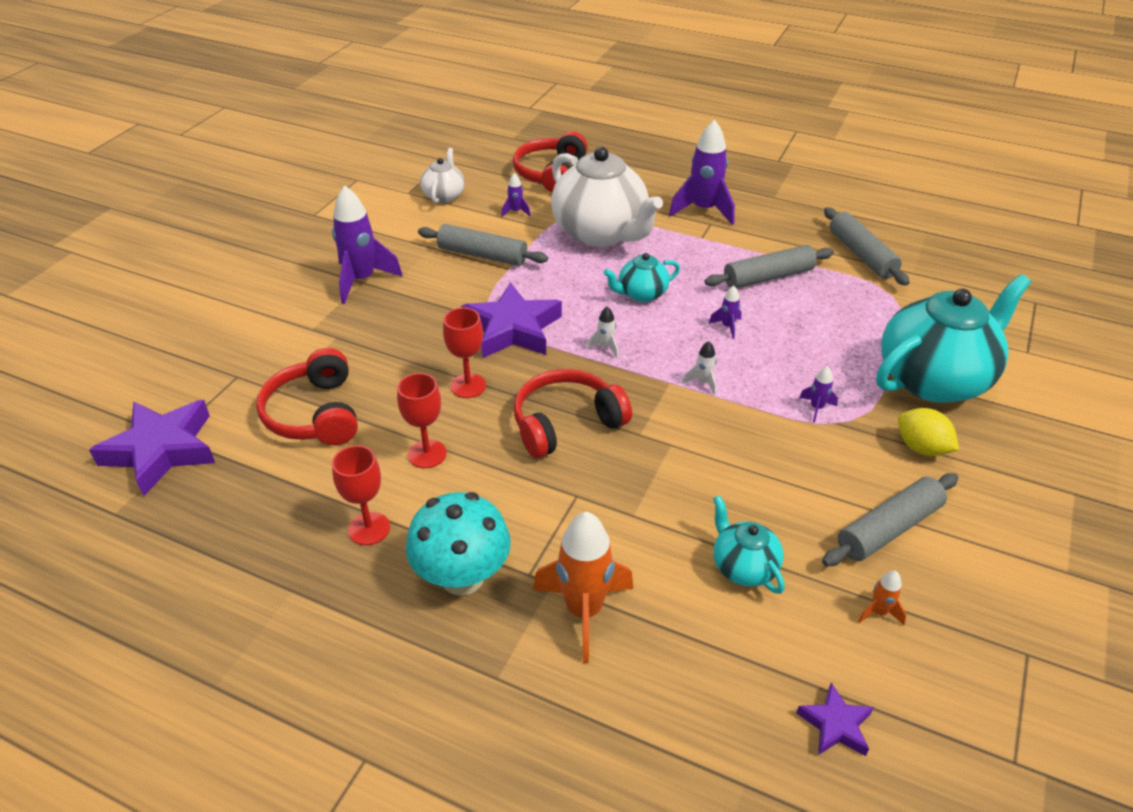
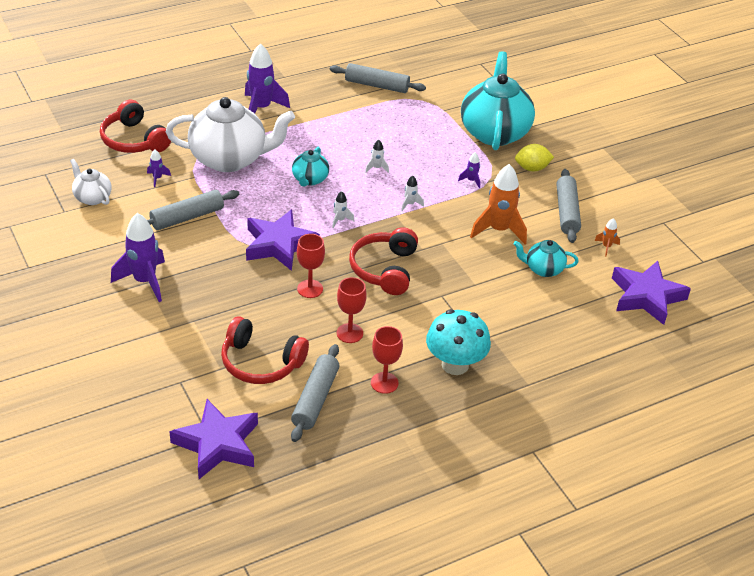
camera: 55 degrees left, 0 degrees up
(584, 611) = (518, 335): orange rocket -> orange rocket (498, 230)
(727, 326) = (376, 168): purple rocket -> white rocket
(768, 277) = (354, 127): grey rolling pin -> grey rolling pin (315, 399)
(835, 725) = (646, 296): purple star -> purple star, size x2.00

